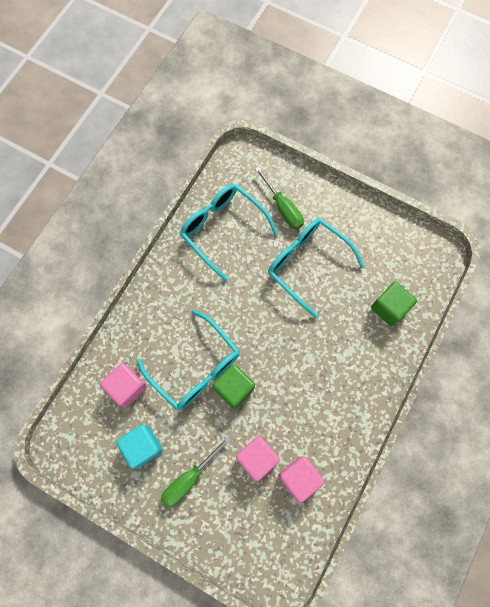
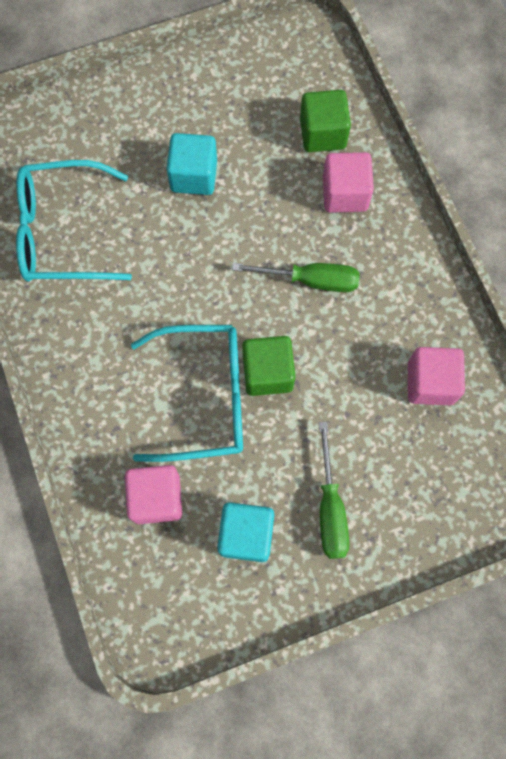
camera: 50 degrees left, 0 degrees up
(257, 458) = (370, 411): pink cube -> pink cube (345, 194)
(283, 208) = (101, 146): green screwdriver -> green screwdriver (311, 280)
(307, 264) = (194, 176): turquoise glasses -> turquoise cube

